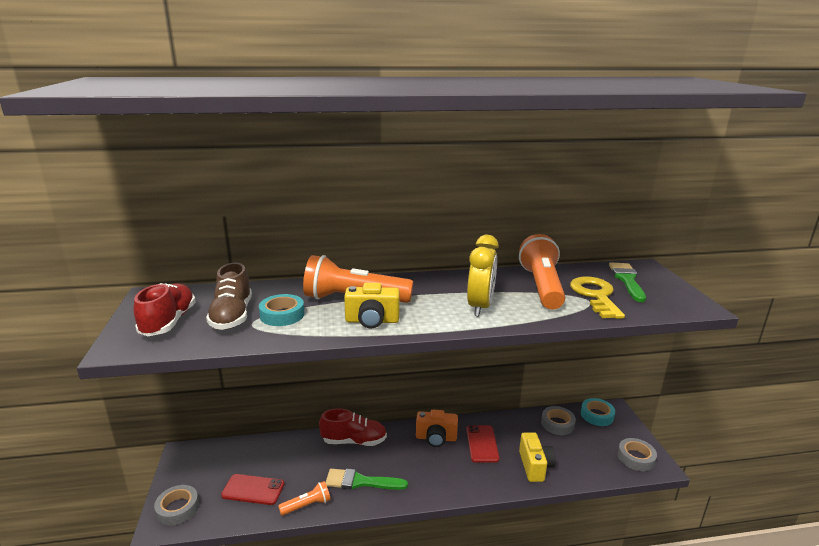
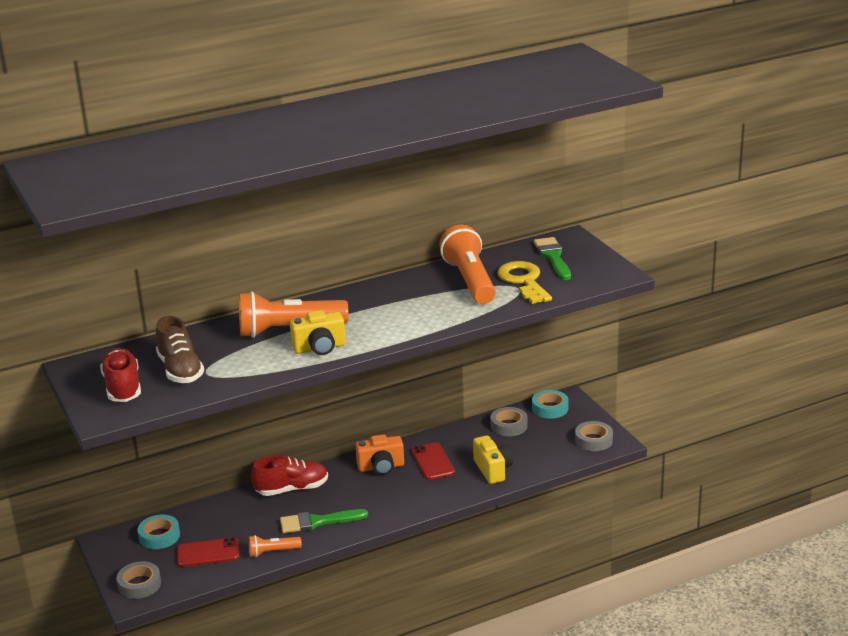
camera: 15 degrees left, 5 degrees up
(282, 315) = (228, 359): turquoise tape -> turquoise tape (159, 536)
(307, 505) = (273, 552): orange flashlight -> orange flashlight turned 150 degrees counterclockwise
(480, 307) = (416, 314): yellow clock -> none

